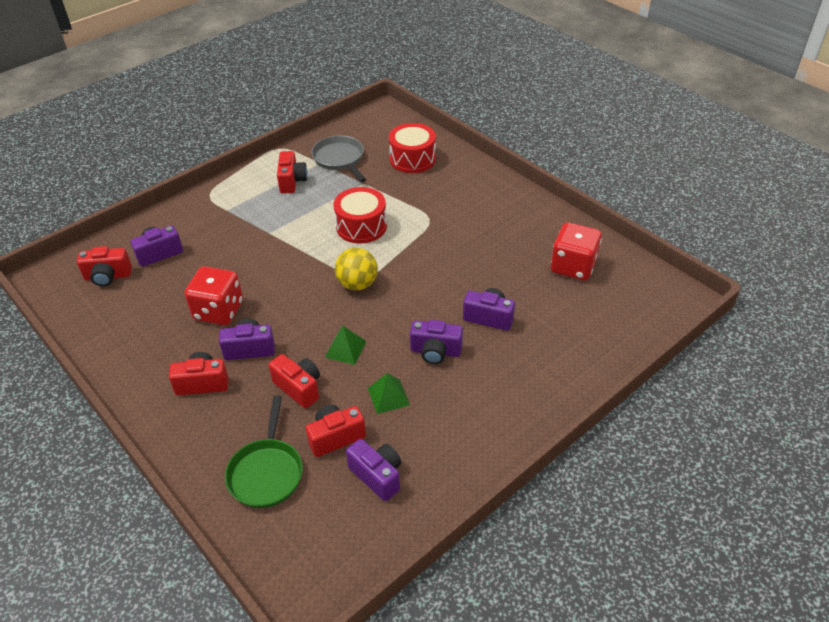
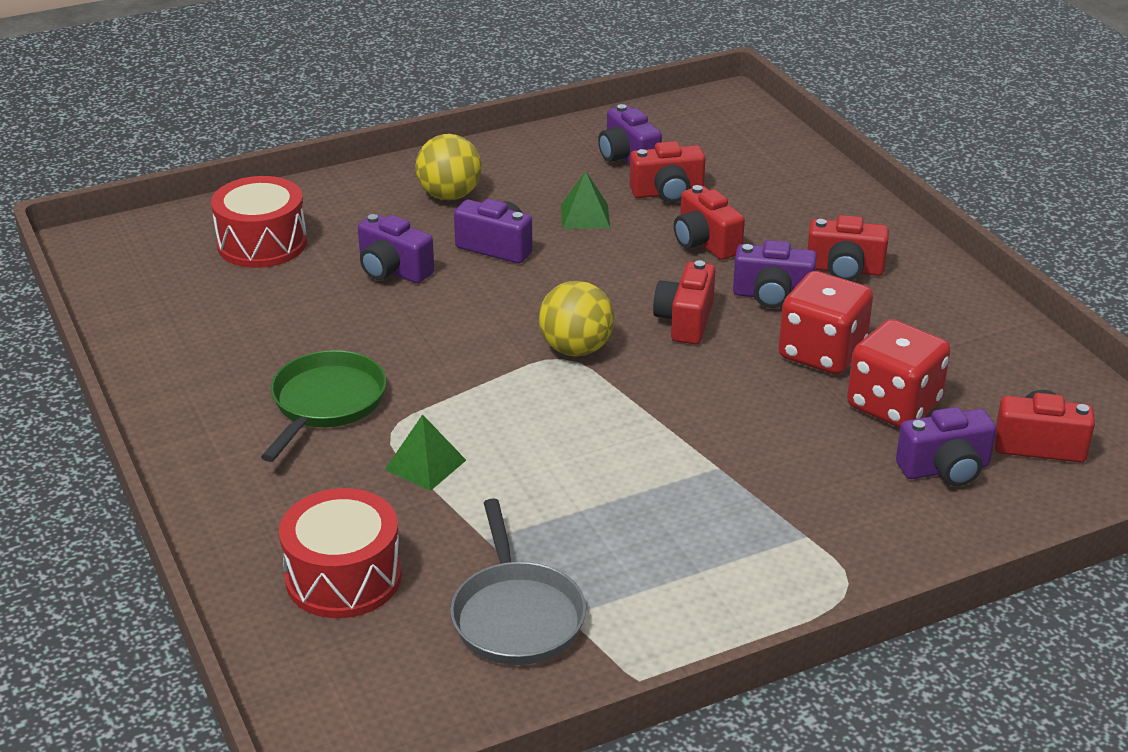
camera: 165 degrees left, 10 degrees down
(266, 472) = (759, 180): green pan -> green pan (325, 403)
(292, 181) = (648, 577): red camera -> red camera (685, 321)
(345, 349) = (626, 271): green pyramid -> green pyramid (425, 464)
(361, 226) = (530, 444): red drum -> red drum (262, 243)
(492, 395) = (449, 195): none -> yellow ball
(573, 266) = (205, 309): red dice -> red dice (893, 405)

